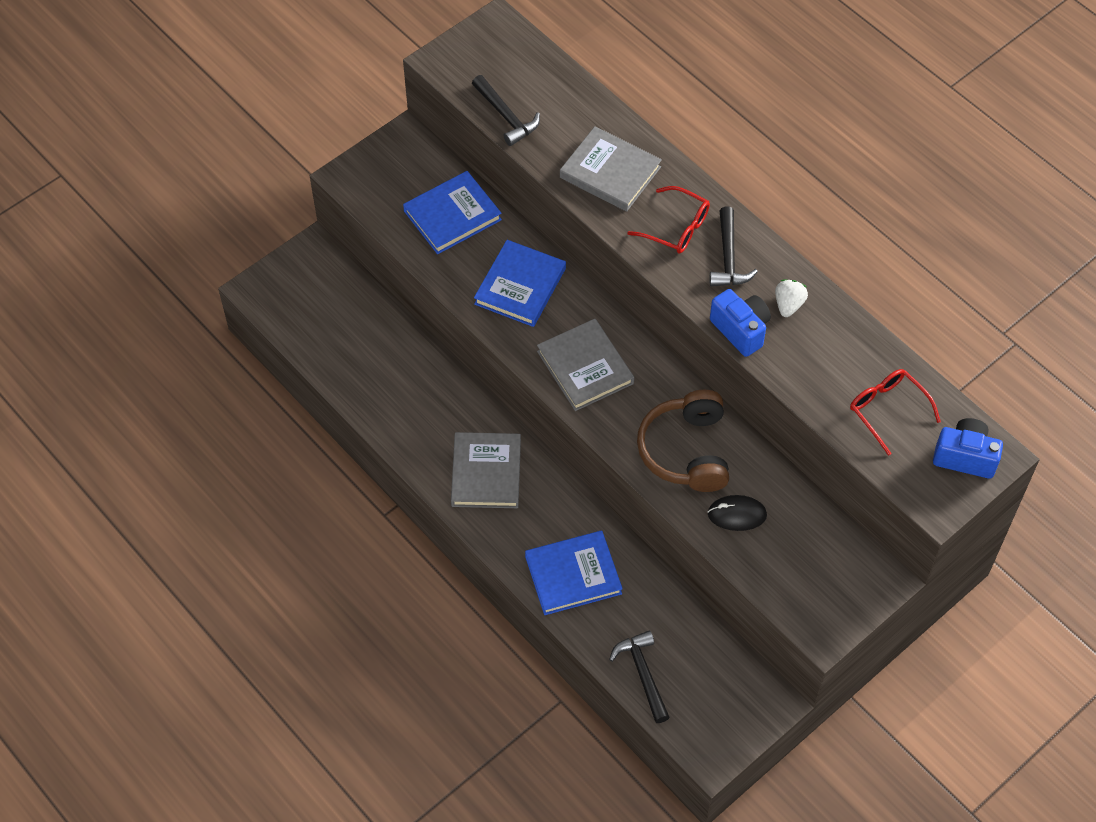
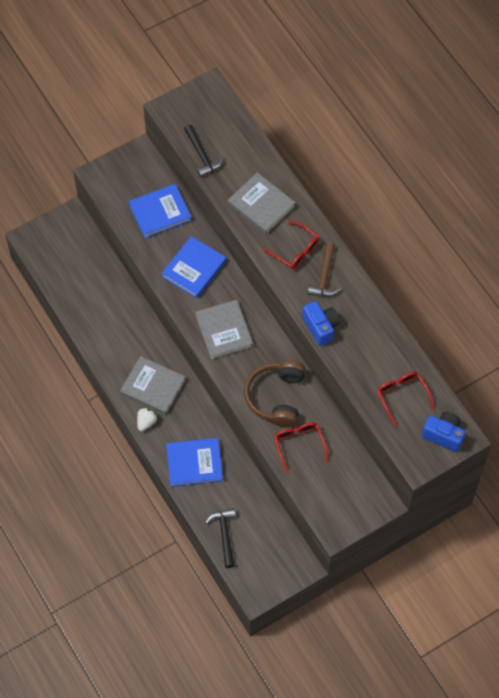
camera: 10 degrees right, 5 degrees up
(486, 473) = (153, 387): grey book -> grey book turned 75 degrees counterclockwise
(728, 257) = (325, 276): black hammer -> brown hammer
(737, 514) = (299, 445): black mouse -> red glasses
(788, 305) = (356, 315): white strawberry -> white strawberry (146, 422)

